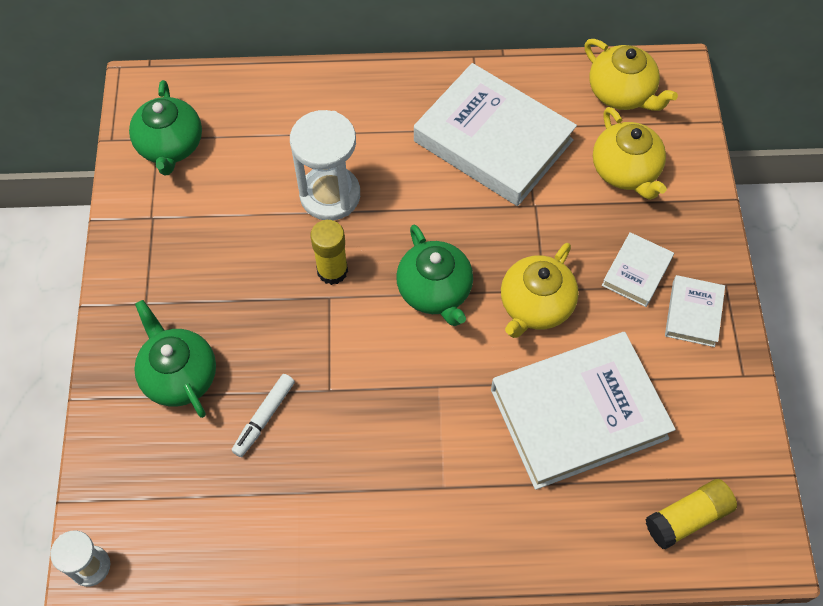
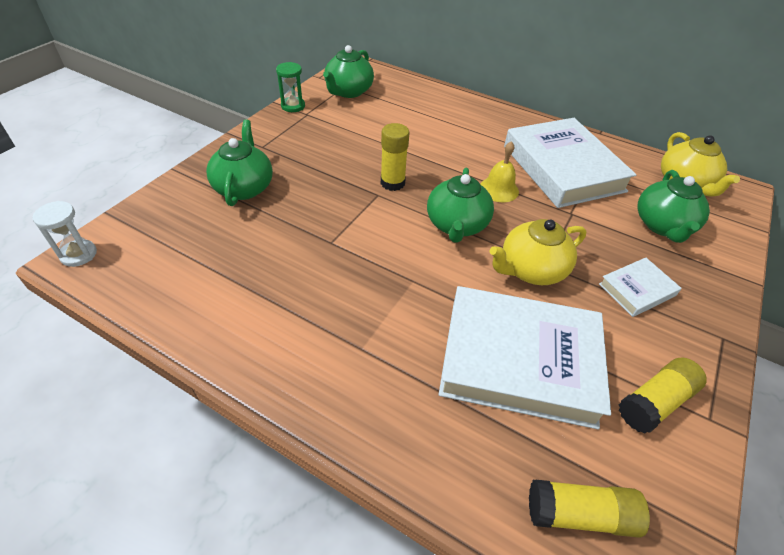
camera: 30 degrees right, 15 degrees down
(123, 214) = (293, 106): none -> green hourglass
(264, 417) = (273, 235): white marker -> none
(330, 195) = (424, 148): white hourglass -> none
(446, 213) = (499, 189): none -> yellow bell
(625, 171) = (662, 226): yellow teapot -> green teapot
(693, 313) = (678, 343): white book -> none
(698, 386) = (655, 402): none -> yellow glue stick

